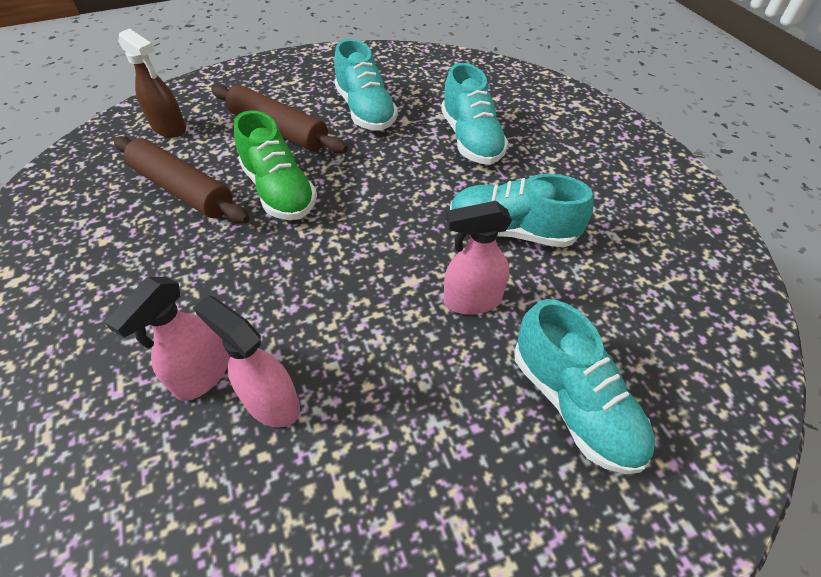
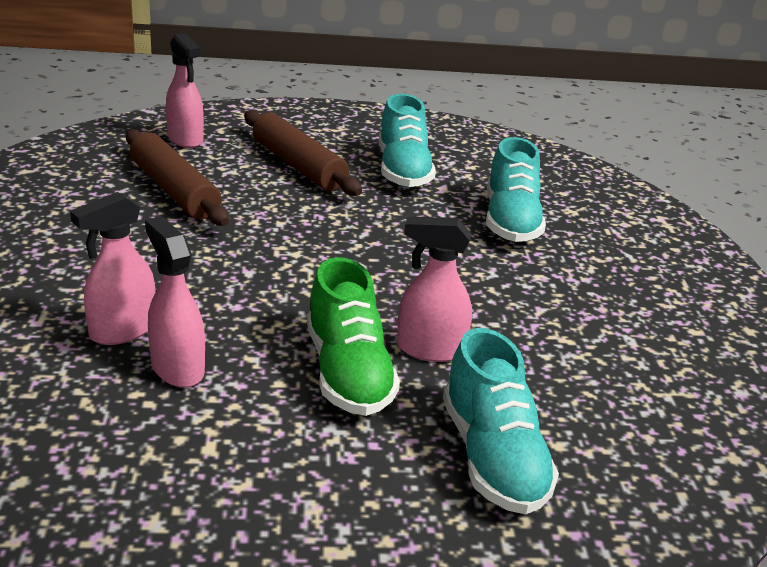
camera: 15 degrees right, 20 degrees down
(169, 128) = (185, 139): brown spray bottle -> pink spray bottle
(279, 191) = (272, 214): green shoe -> green shoe (348, 372)
(512, 231) = (510, 307): turquoise shoe -> none

